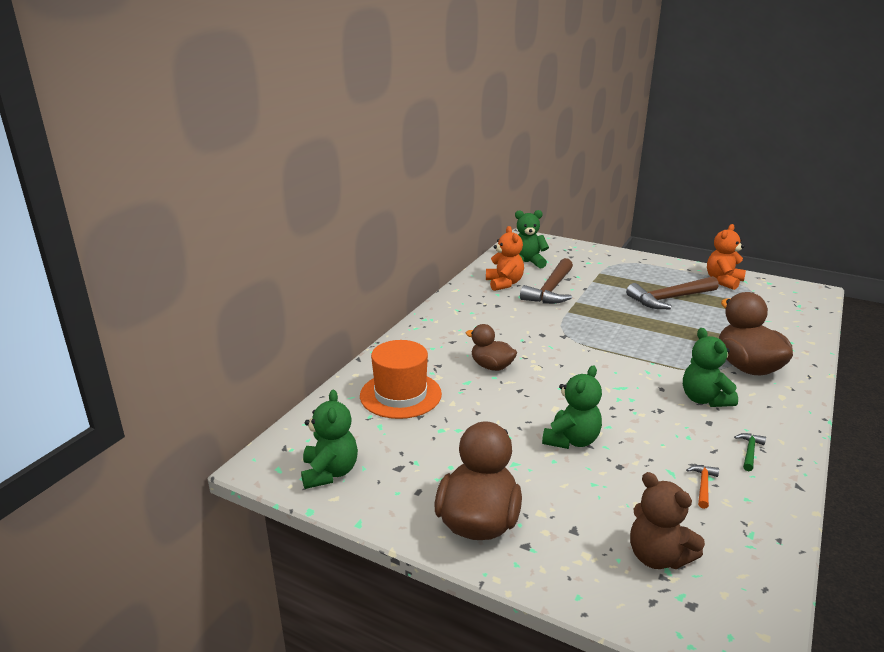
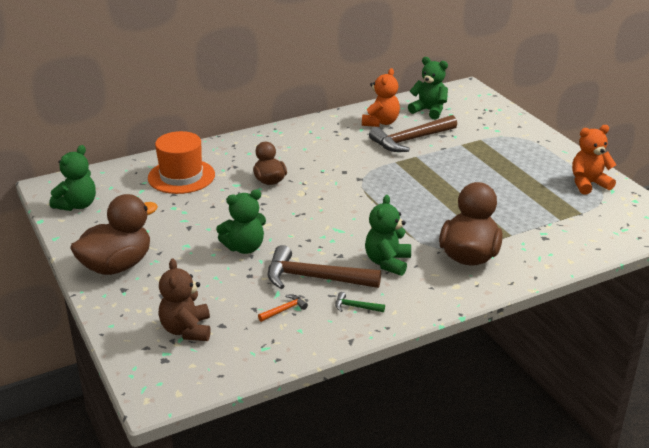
camera: 35 degrees right, 5 degrees up
(670, 299) = (504, 181): brown hammer -> brown hammer (315, 278)
(749, 452) = (356, 307): green hammer -> green hammer turned 135 degrees counterclockwise

